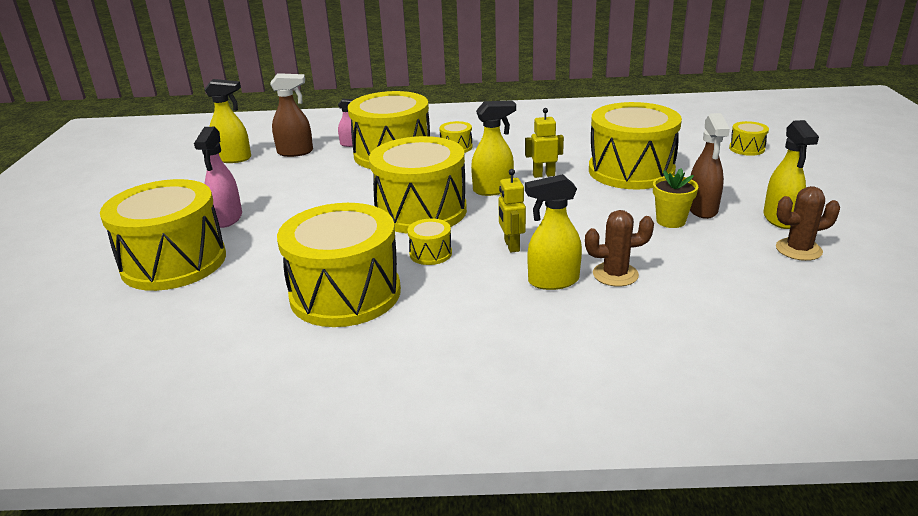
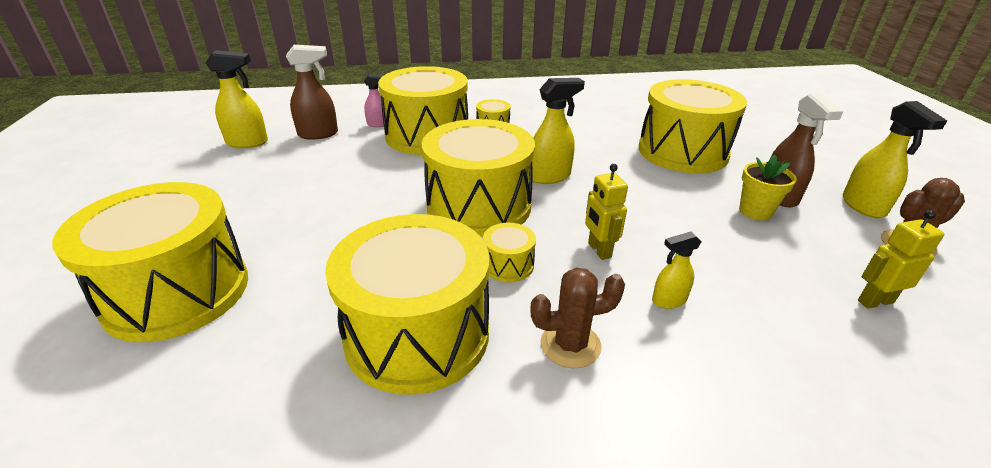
camera: 10 degrees left, 5 degrees up
(227, 219) = (246, 222): pink spray bottle -> none
(543, 175) = (596, 158): yellow robot -> yellow robot (875, 301)
(553, 281) = (668, 301): yellow spray bottle -> yellow spray bottle, size x0.60
(615, 274) = (735, 287): brown cactus -> brown cactus (570, 345)
(746, 148) = (779, 126): yellow drum -> none

